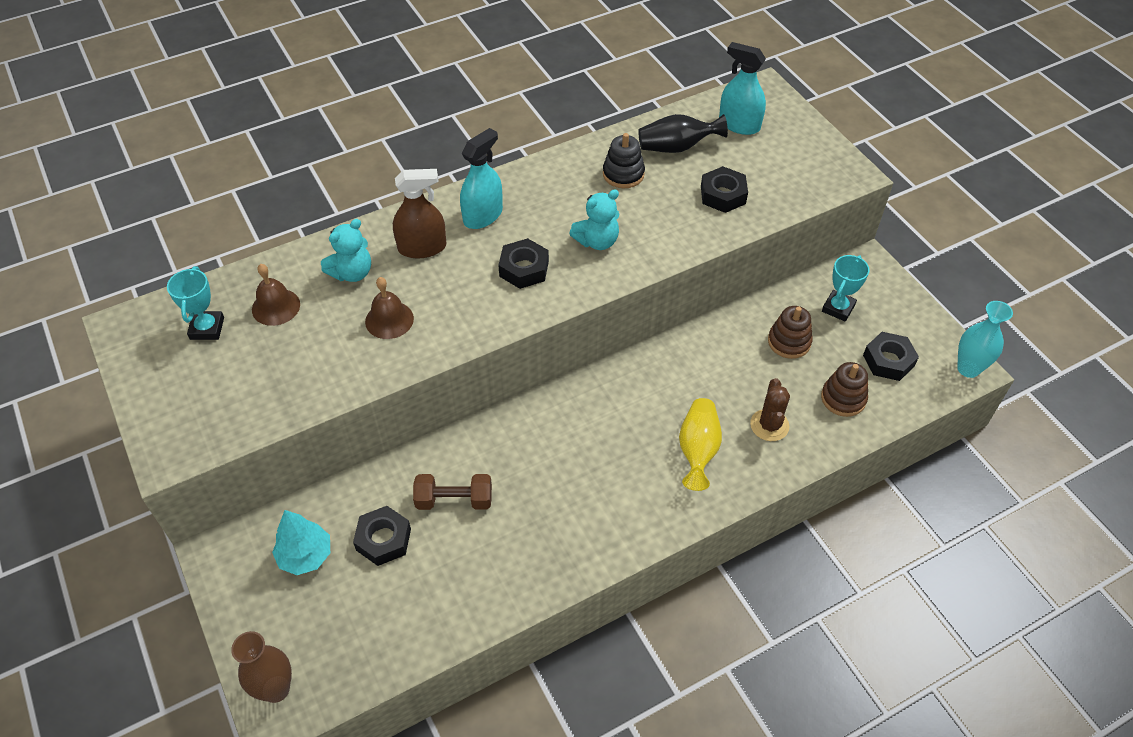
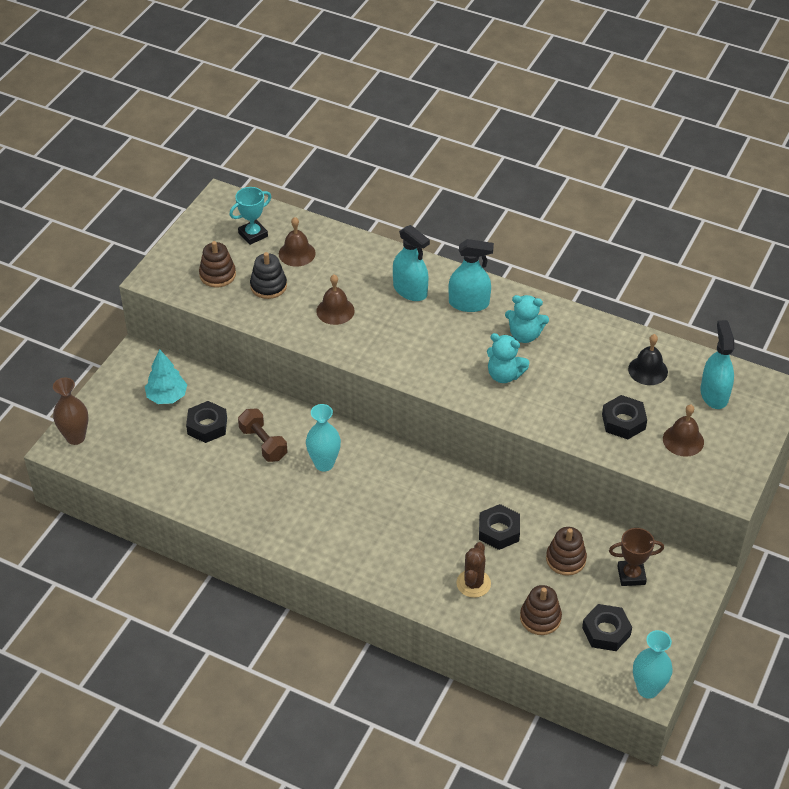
camera: 55 degrees right, 5 degrees down
(231, 392) = (217, 275): none -> brown stacking toy
(352, 273) = (356, 270): turquoise teddy bear -> turquoise teddy bear (524, 335)
(422, 247) = (410, 290): brown spray bottle -> turquoise spray bottle
(524, 269) = (441, 351): black nut -> black nut (499, 531)
(527, 461) = (324, 464): none -> turquoise vase
(623, 174) = (586, 355): black stacking toy -> black stacking toy (268, 286)
(676, 147) = (648, 370): black vase -> black bell
(698, 450) = (414, 552): yellow vase -> none
(769, 425) = (473, 583): brown cactus -> brown cactus turned 45 degrees counterclockwise
(775, 171) = (683, 440): none -> brown bell
(838, 308) = (631, 575): turquoise trophy -> brown trophy

